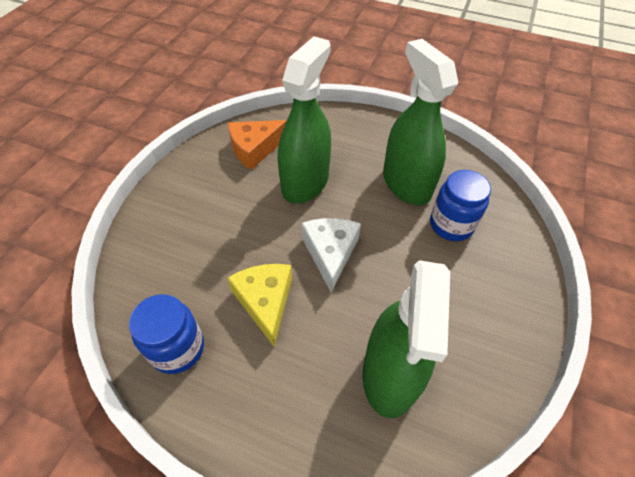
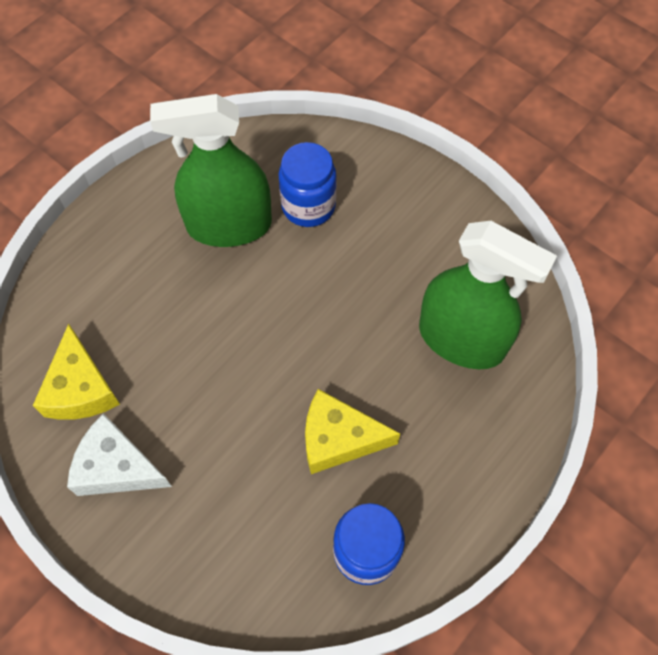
camera: 70 degrees left, 10 degrees up
(255, 149) = (80, 388): orange cheese -> yellow cheese
(305, 182) = (175, 341): green spray bottle -> none
(330, 253) = (298, 347): white cheese -> white cheese (117, 467)

